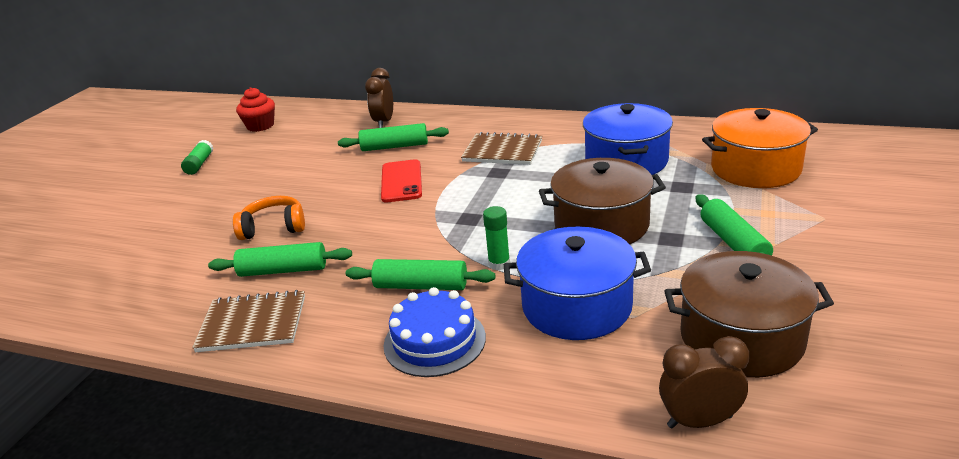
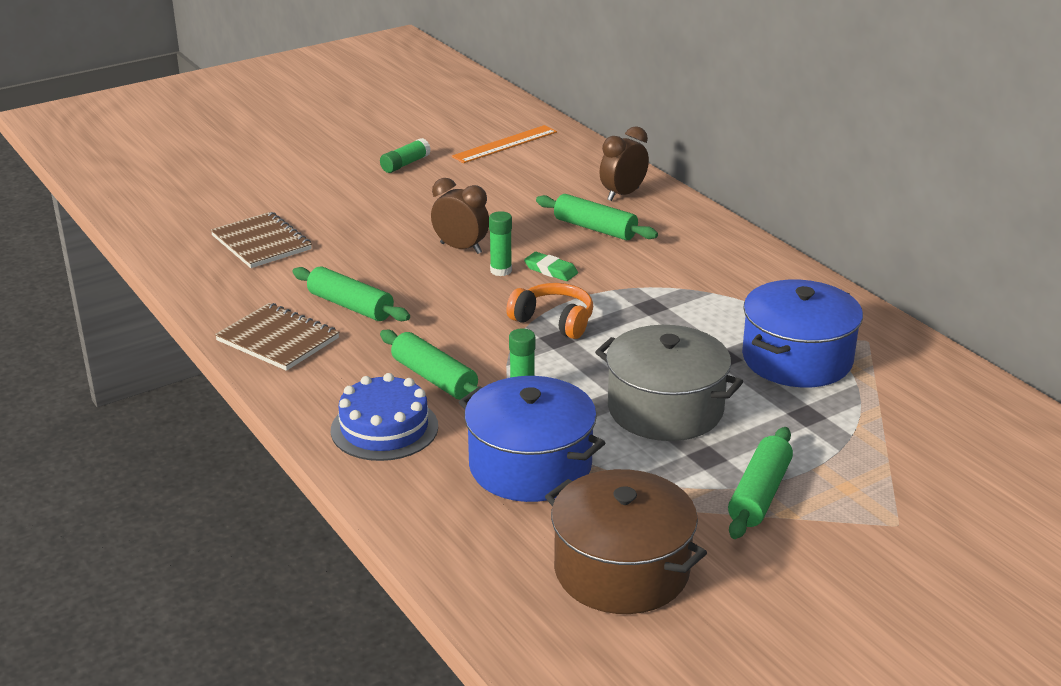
camera: 35 degrees right, 0 degrees up
(260, 126) = (505, 144): red cupcake -> orange ruler
(273, 228) = (389, 262): orange headphones -> orange headphones (554, 321)
(367, 196) = (501, 270): none -> green glue stick
(401, 181) = (551, 270): red phone -> green eraser
(502, 151) = (690, 285): brown notebook -> brown notebook (261, 242)
(601, 225) = (665, 409): brown pot -> grey pot
(699, 421) = (485, 602): brown clock -> brown clock (461, 248)
(755, 169) = (920, 438): orange pot -> none

